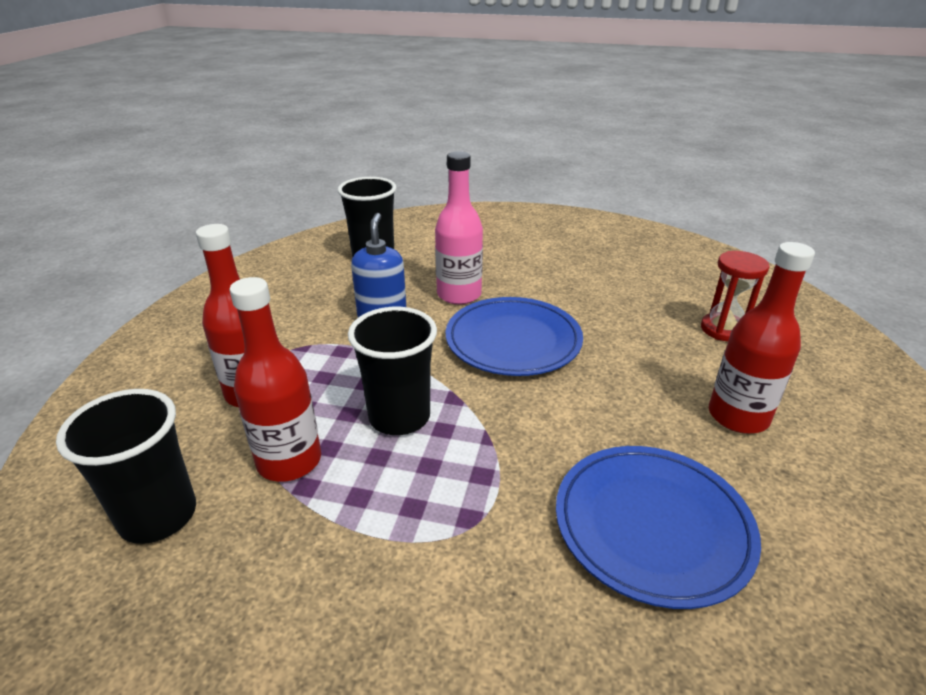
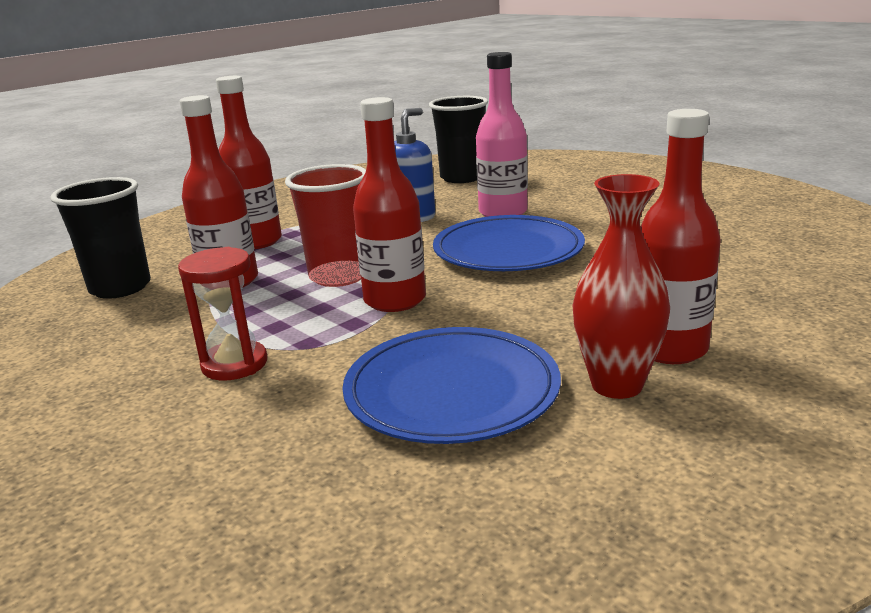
camera: 35 degrees right, 10 degrees down
(399, 417) = (339, 276): black cup -> red cup
(486, 432) = (395, 300): none -> red bottle
(723, 329) = (767, 284): red hourglass -> red hourglass (234, 364)
(748, 468) = (617, 385): none -> red vase

